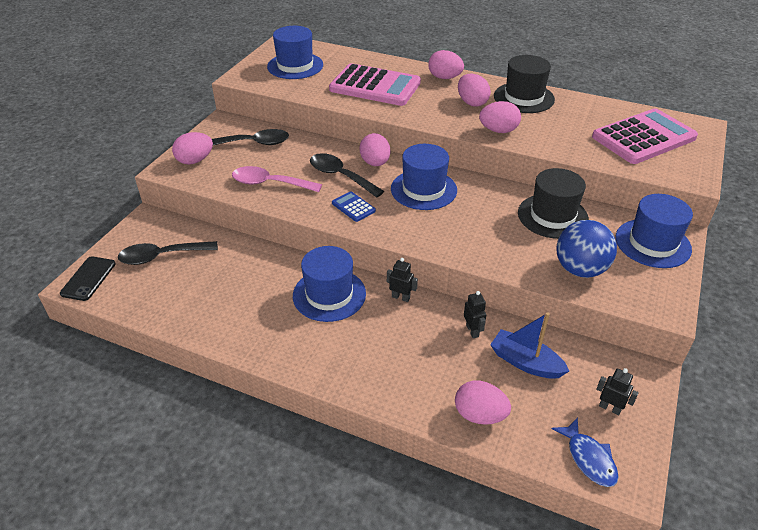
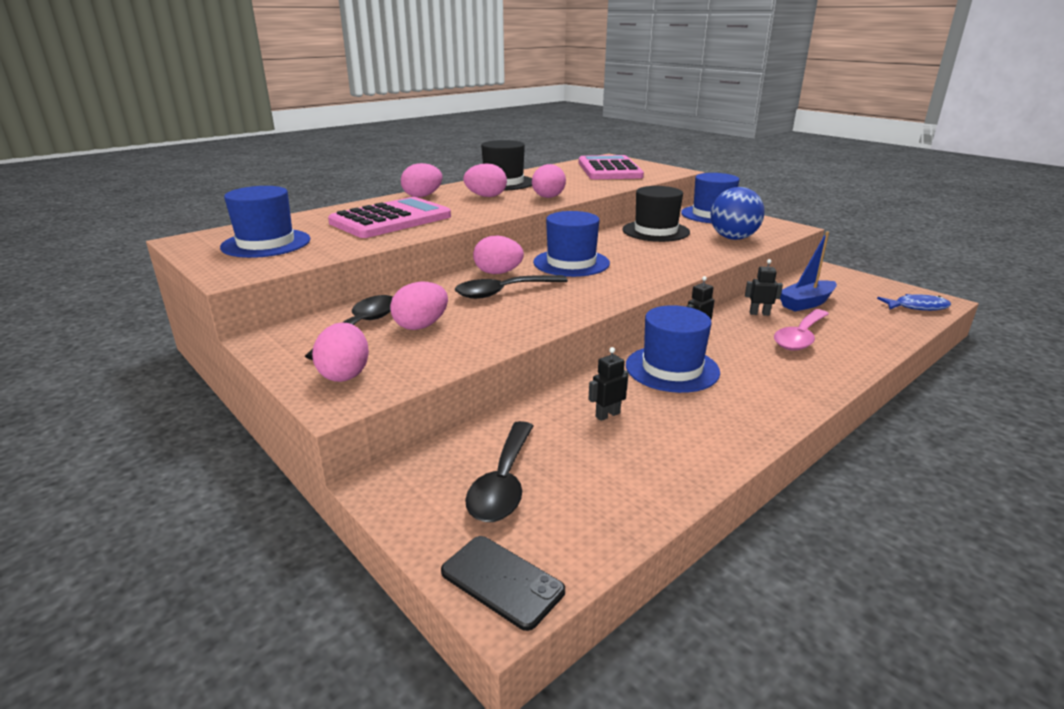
camera: 65 degrees left, 15 degrees down
(270, 183) = (473, 331): pink spoon -> pink spoon (800, 337)
(353, 207) = (571, 296): blue calculator -> none
(479, 415) = (870, 334): pink egg -> pink egg (421, 326)
(609, 408) = (862, 289): black robot -> black robot (607, 415)

